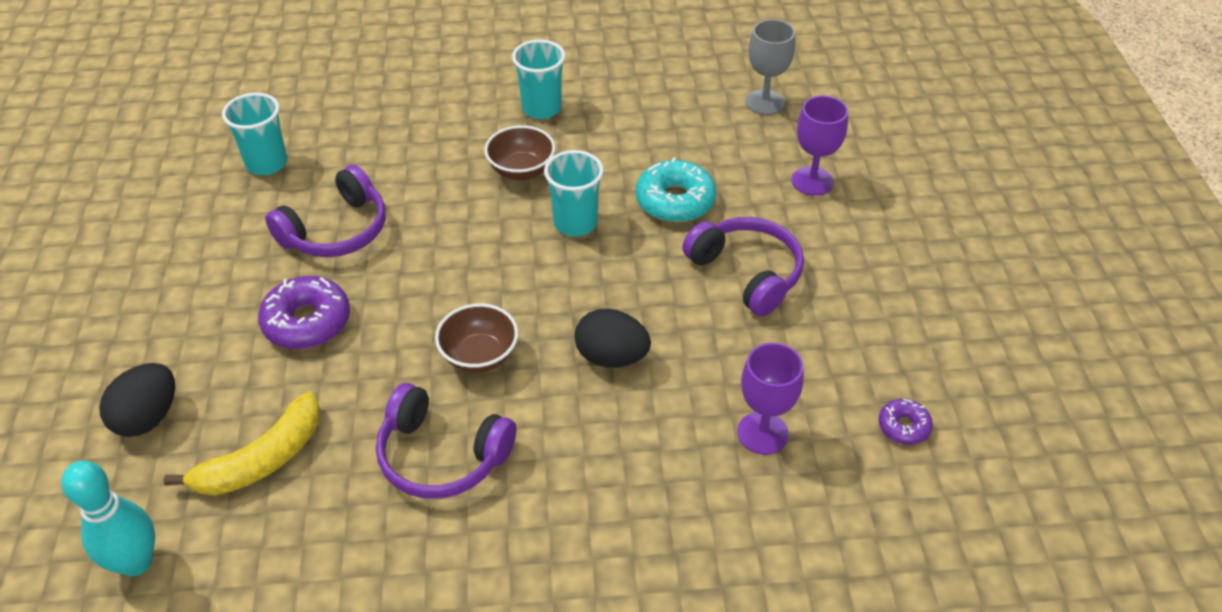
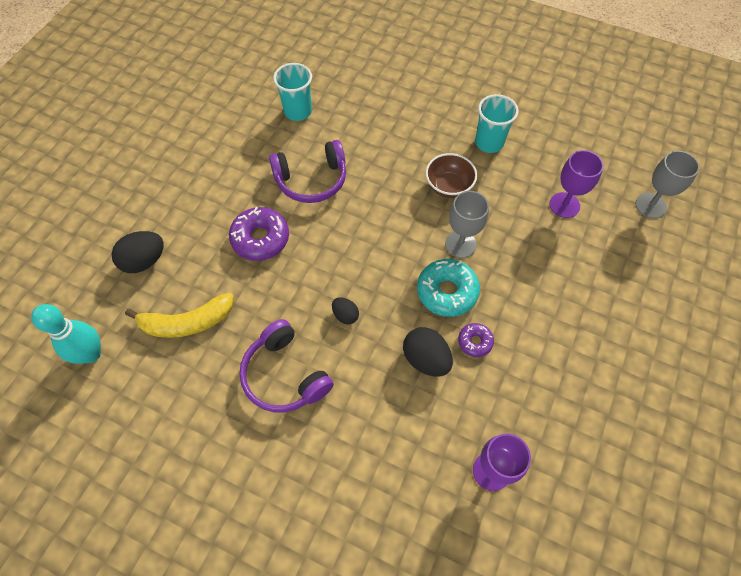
camera: 30 degrees right, 15 degrees up
(479, 356) = (345, 315): brown bowl -> black egg
(575, 223) = (460, 244): turquoise cup -> grey goblet
(675, 201) = (537, 258): turquoise donut -> turquoise donut (447, 292)
(746, 273) = (554, 340): purple headphones -> none
(812, 181) = (647, 288): purple goblet -> purple goblet (564, 205)
(903, 426) = (593, 522): purple donut -> purple donut (475, 342)

